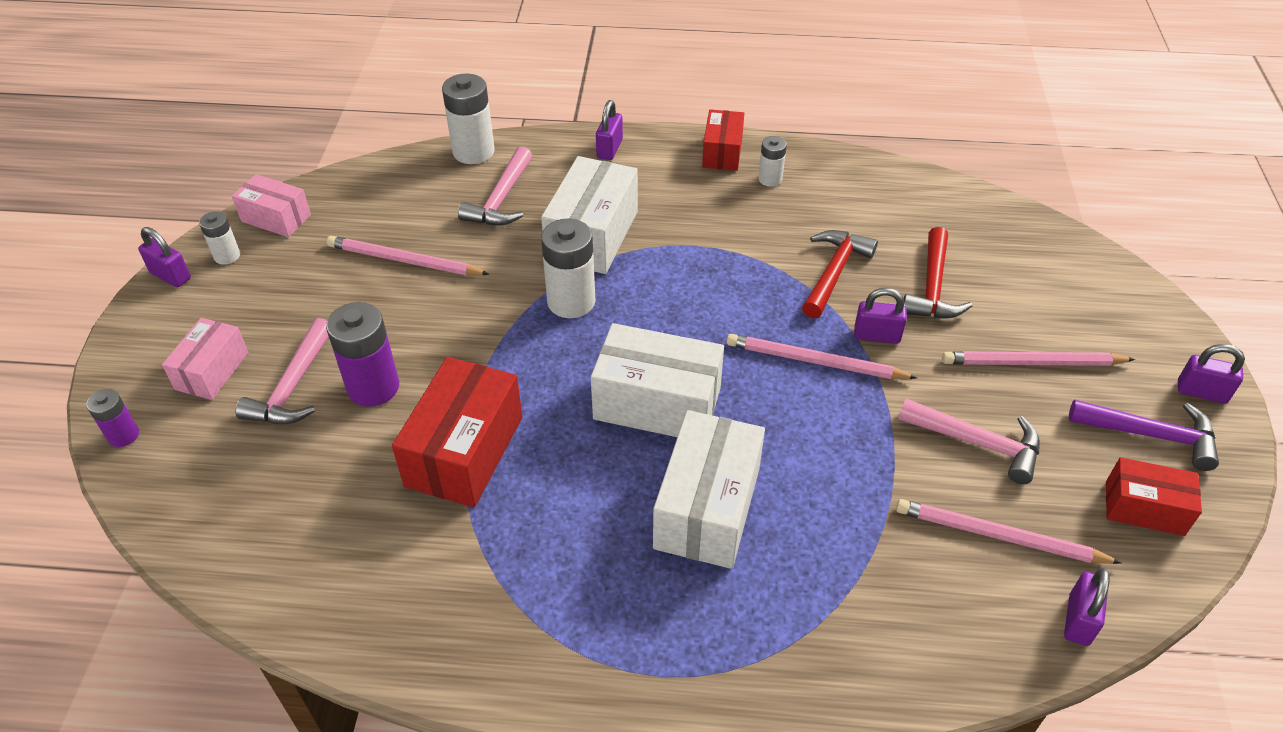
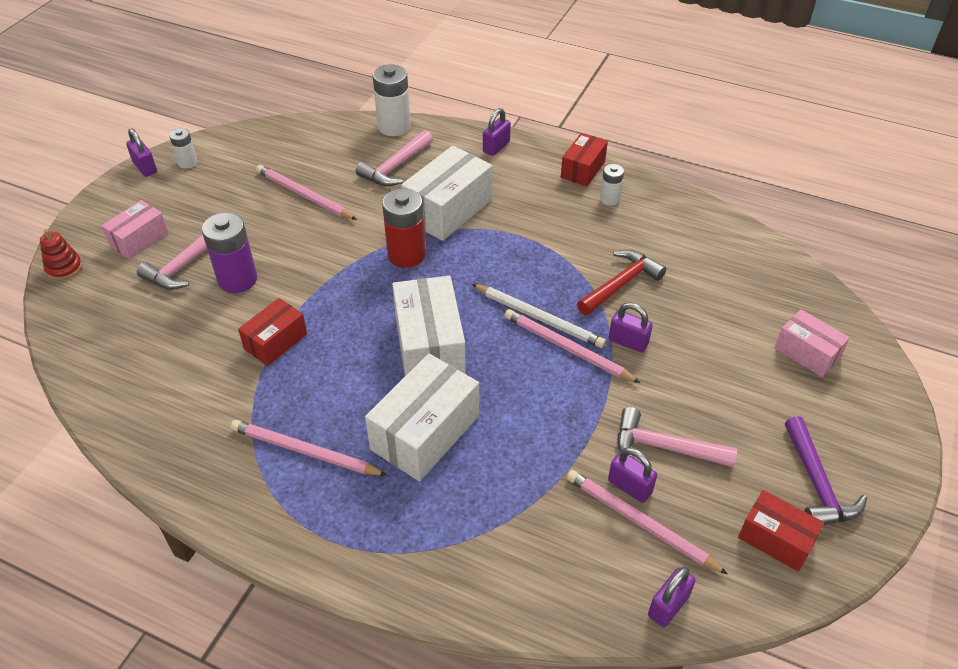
camera: 20 degrees right, 0 degrees up
(123, 435) = (64, 268): purple battery -> red stacking toy
(276, 218) = (233, 144): pink box -> pink box (807, 353)
(464, 451) = (275, 341): red box -> red box, size x0.60
(571, 301) = (406, 255): white battery -> red battery
(657, 403) = (429, 346): white box -> white box turned 45 degrees clockwise
(765, 335) = (539, 318): none -> white pencil
(932, 287) = (695, 316): red hammer -> none
(978, 443) = (663, 447): pink hammer -> pink hammer turned 150 degrees clockwise
(1032, 363) = (746, 398): pink pencil -> pink pencil (305, 451)
(1151, 435) = (817, 484): purple hammer -> purple hammer turned 45 degrees clockwise
(1201, 392) = (884, 462): purple padlock -> purple padlock (629, 486)

